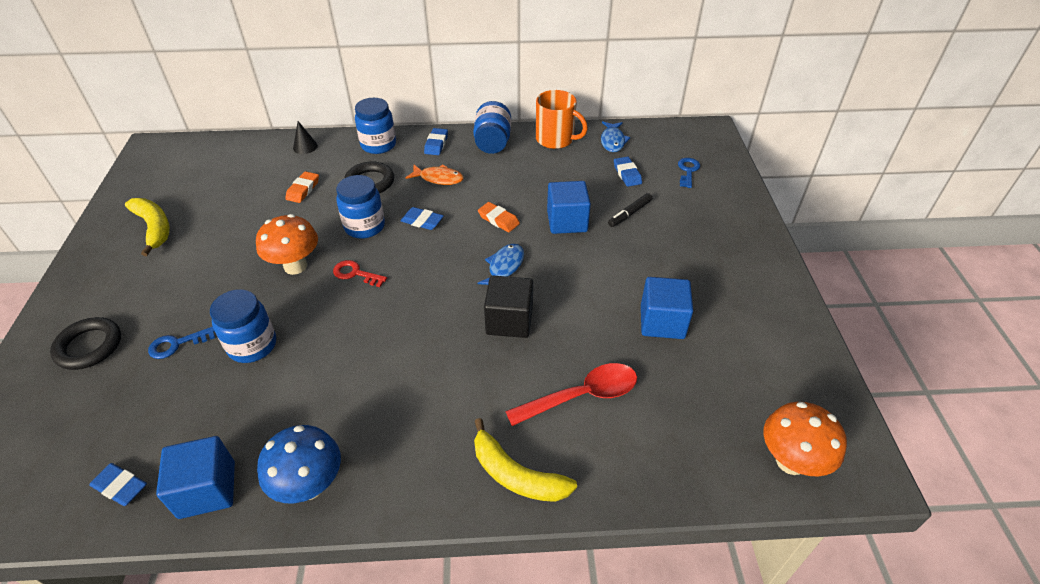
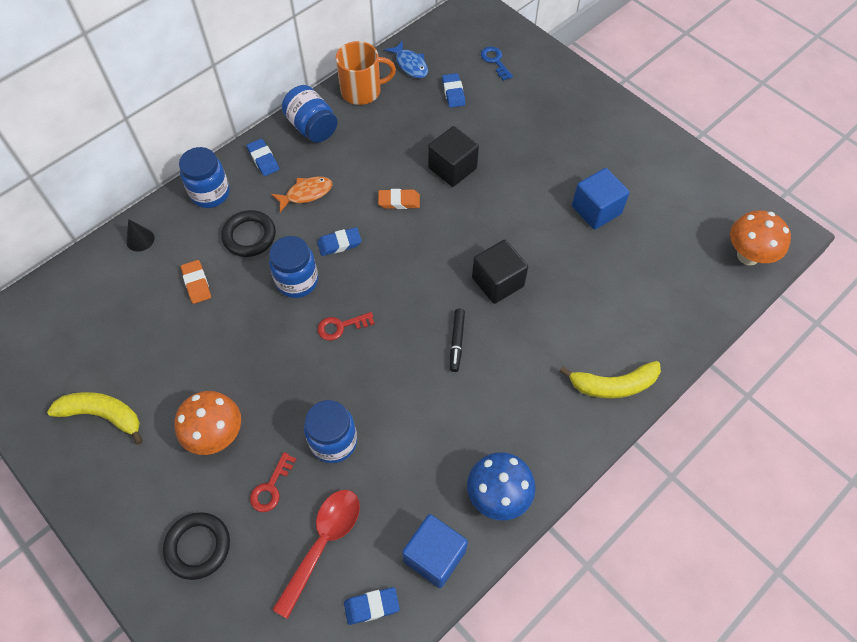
camera: 40 degrees left, 15 degrees up
(177, 344) = (271, 487): blue key -> red key
(295, 266) = (283, 356): orange mushroom -> orange mushroom (216, 435)
(504, 267) = (448, 240): blue fish -> none
(567, 221) = (452, 168): blue cube -> black cube
(582, 396) = (599, 302): red spoon -> red spoon (323, 543)
(627, 174) = (453, 93): blue eraser -> blue eraser turned 45 degrees clockwise
(630, 214) = (491, 130): black marker -> black marker (457, 342)

